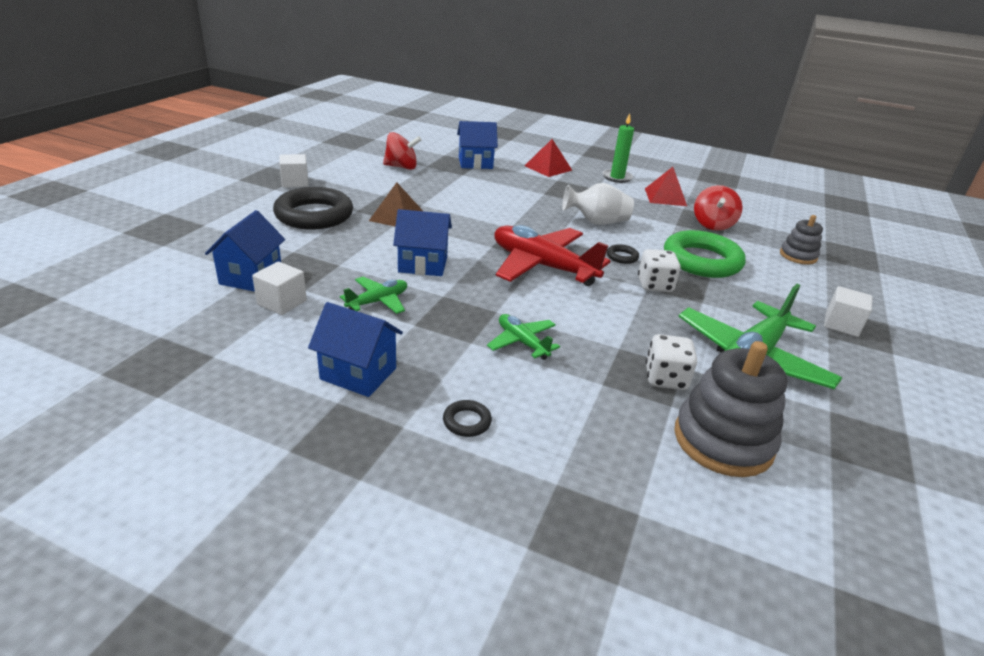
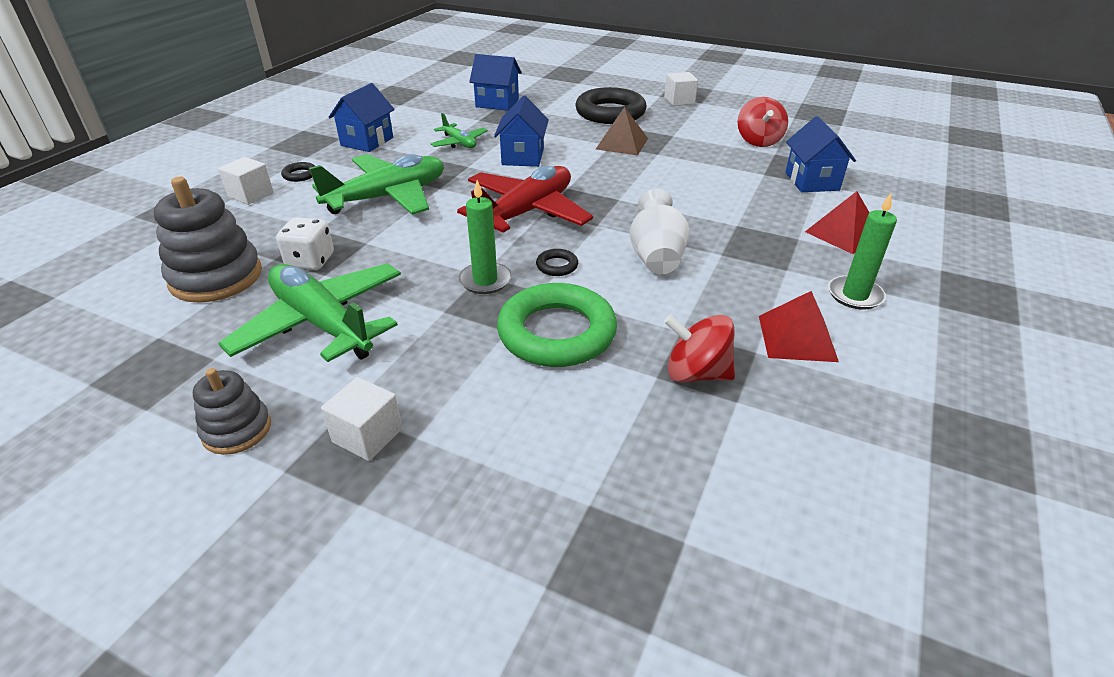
camera: 95 degrees right, 5 degrees up
(282, 302) = (461, 114): white cube -> white cube (251, 195)
(522, 342) = (388, 197): green plane -> green plane, size x1.98
(655, 285) = (485, 280): white dice -> green candle
(798, 256) = (595, 460): grey stacking toy -> grey stacking toy (237, 430)

